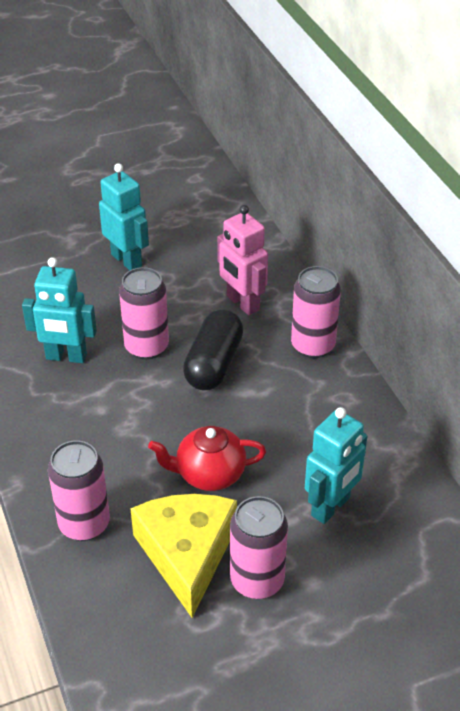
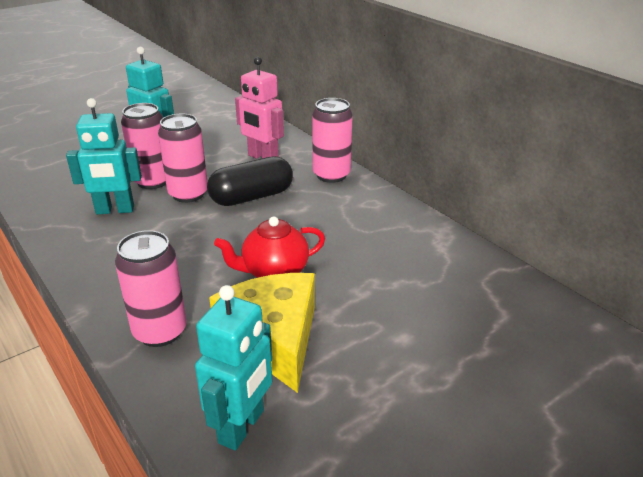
camera: 15 degrees left, 10 degrees down
(214, 364) = (252, 197): black capsule -> black capsule turned 60 degrees clockwise
(257, 580) = (351, 347): pink can -> pink can (152, 181)
(331, 507) = (395, 277): turquoise robot -> turquoise robot (242, 427)

